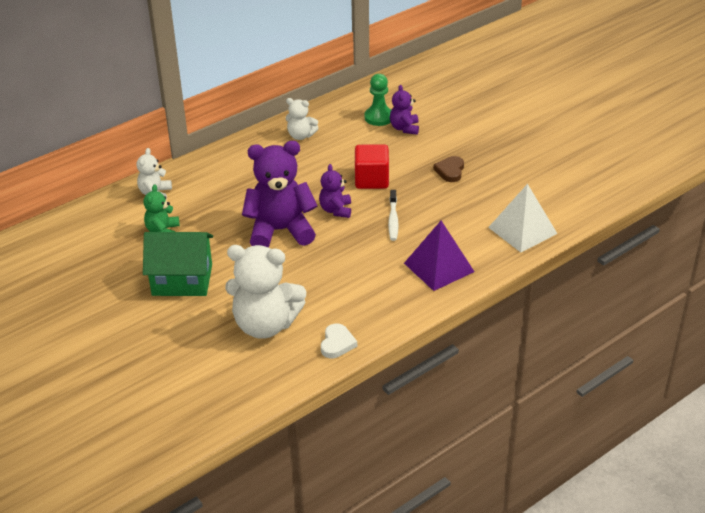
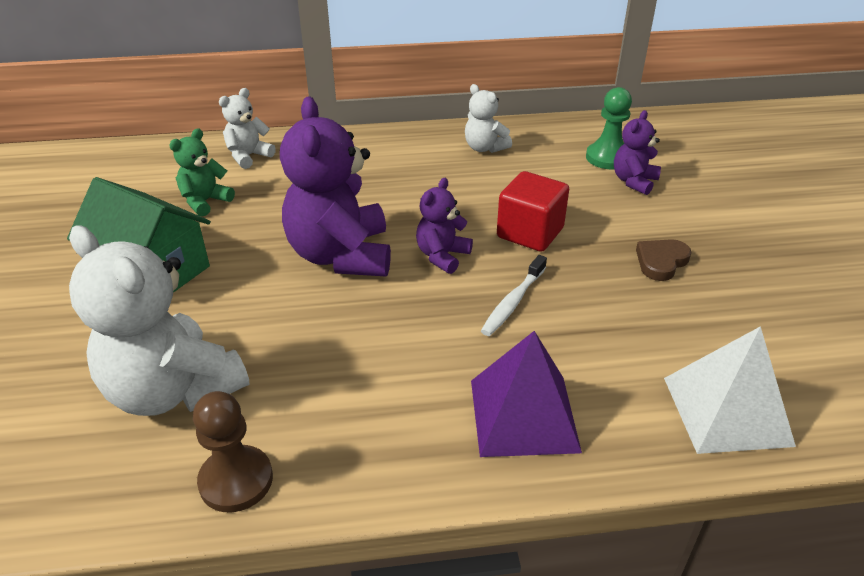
camera: 30 degrees right, 0 degrees up
(280, 231) = (341, 255): purple teddy bear -> purple teddy bear turned 120 degrees counterclockwise
(337, 343) = (236, 480): white heart -> brown pawn

